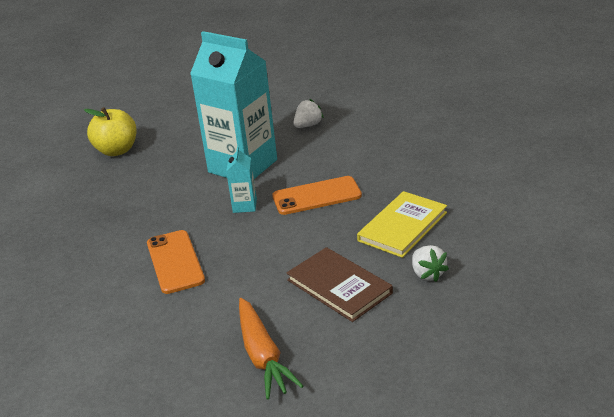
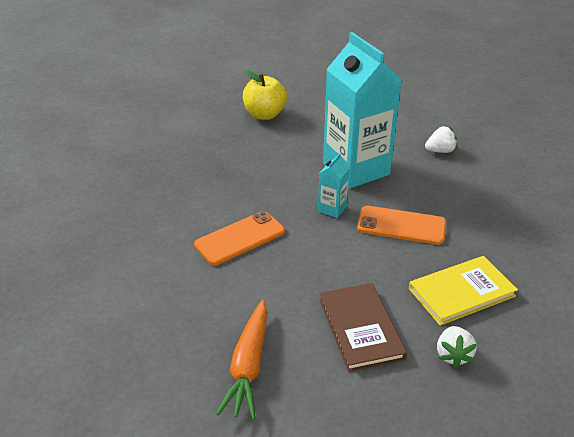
camera: 25 degrees right, 5 degrees up
(175, 262) = (240, 238): orange phone -> orange phone turned 45 degrees clockwise

